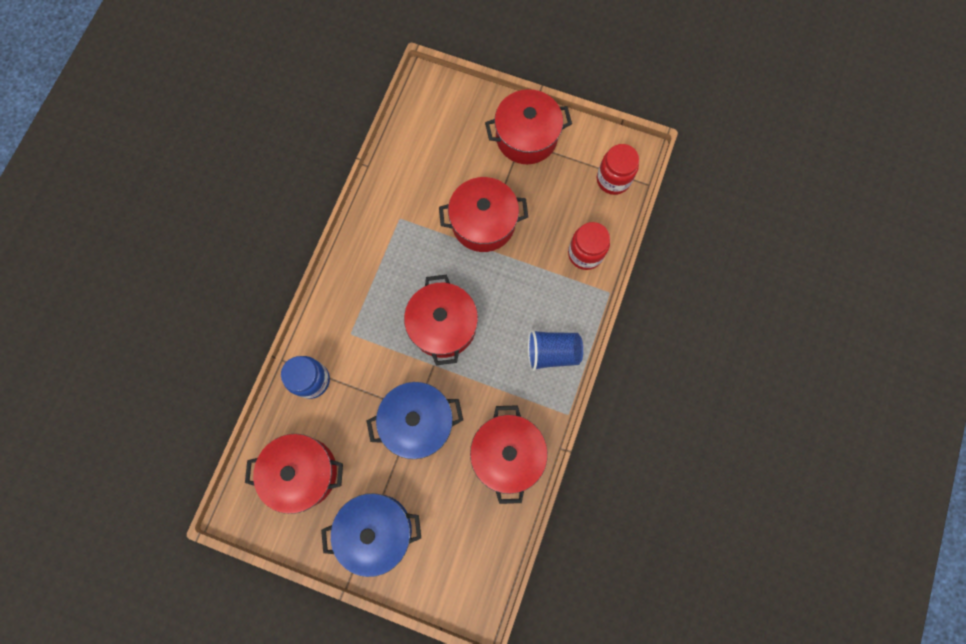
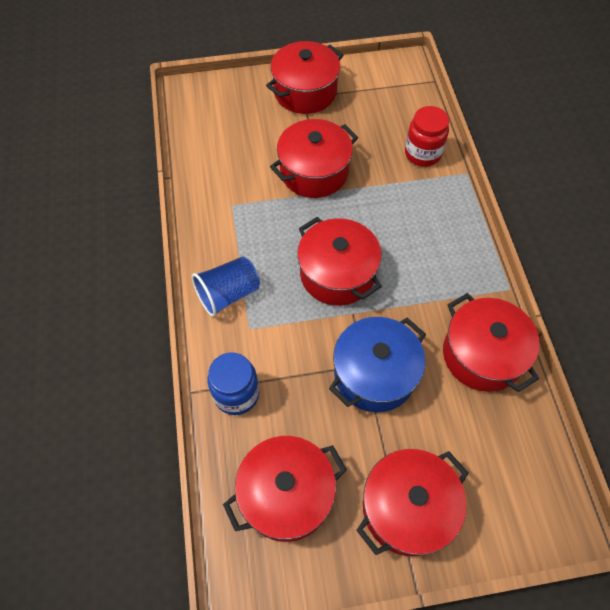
camera: 30 degrees left, 15 degrees down
(376, 530) = (407, 508): blue pot -> red pot
(552, 352) = (455, 245): blue cup -> blue cup (228, 294)
(613, 179) = (403, 90): red jar -> none

